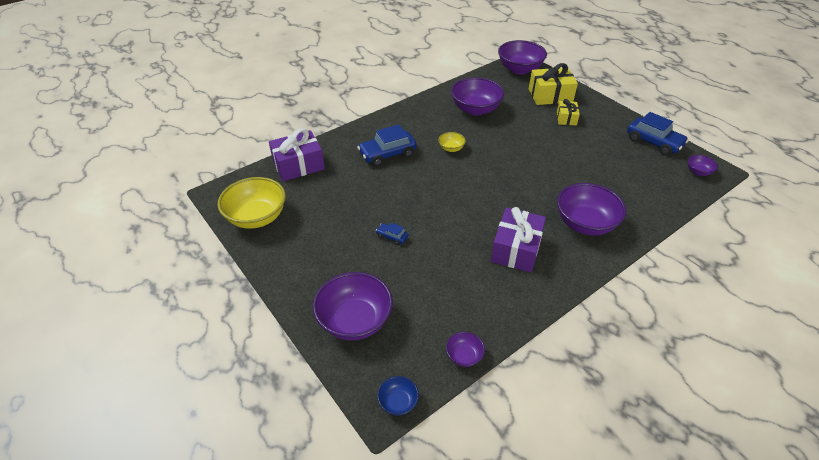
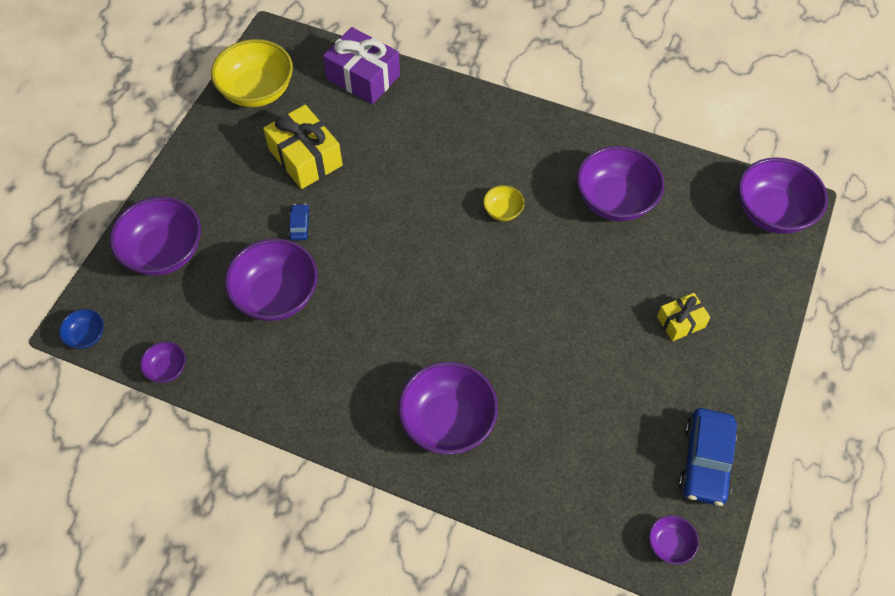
camera: 60 degrees right, 15 degrees up
(387, 154) = (443, 150): blue car -> none
(440, 269) = (276, 295): none -> purple bowl
(516, 249) = (353, 358): purple gift -> none
(550, 95) = (728, 280): yellow gift -> yellow gift (305, 157)

